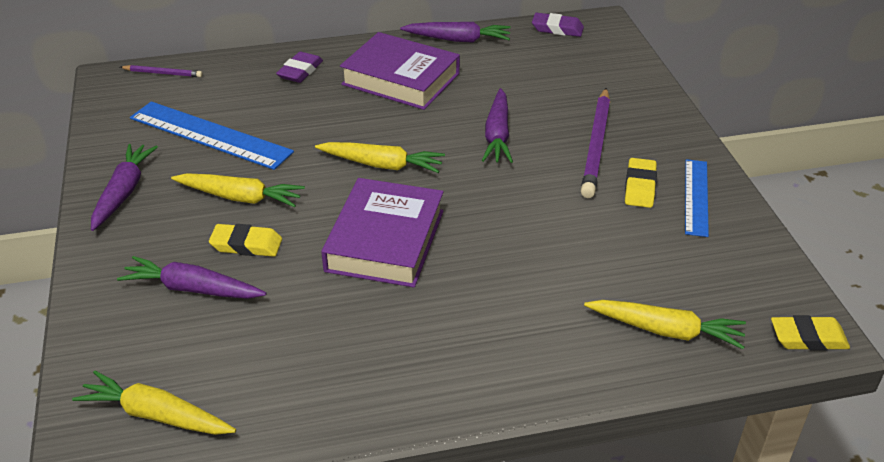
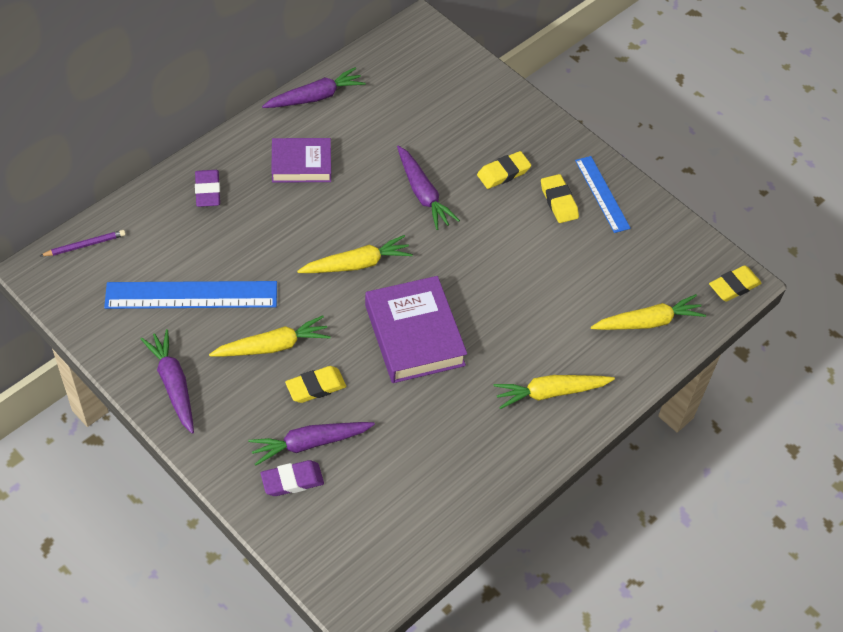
camera: 35 degrees left, 15 degrees up
(156, 415) = (373, 549): yellow carrot -> yellow carrot (550, 393)
(401, 79) = (301, 164): purple book -> purple book, size x0.65
(557, 29) = (389, 50): purple eraser -> purple eraser (292, 481)
(596, 145) = (503, 173): purple pencil -> yellow eraser

